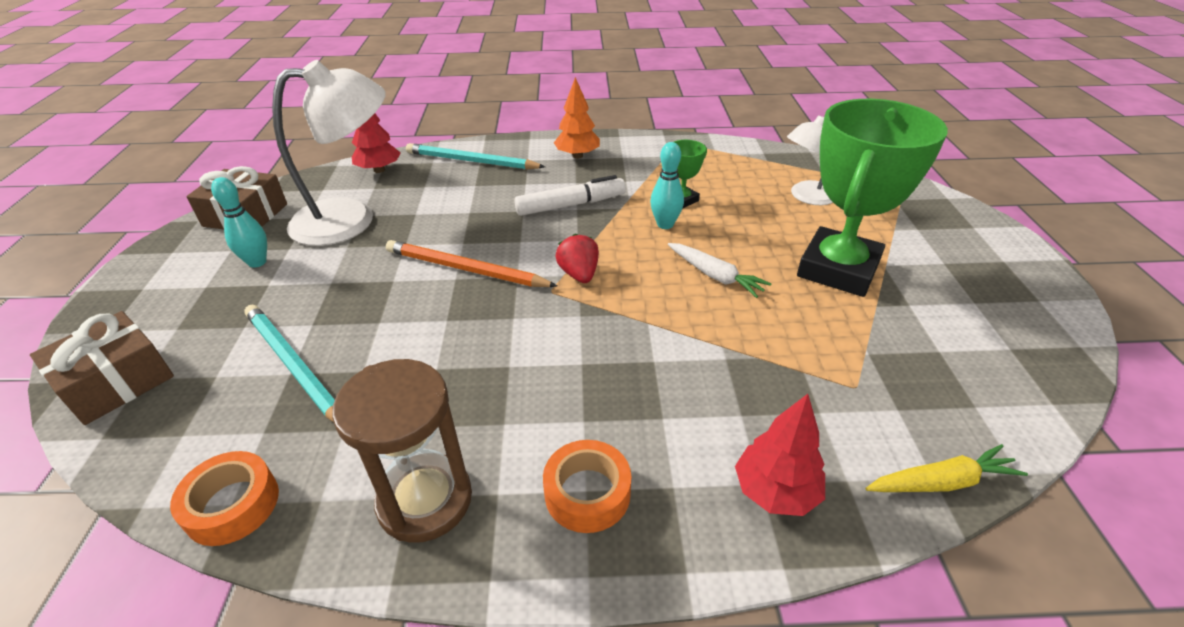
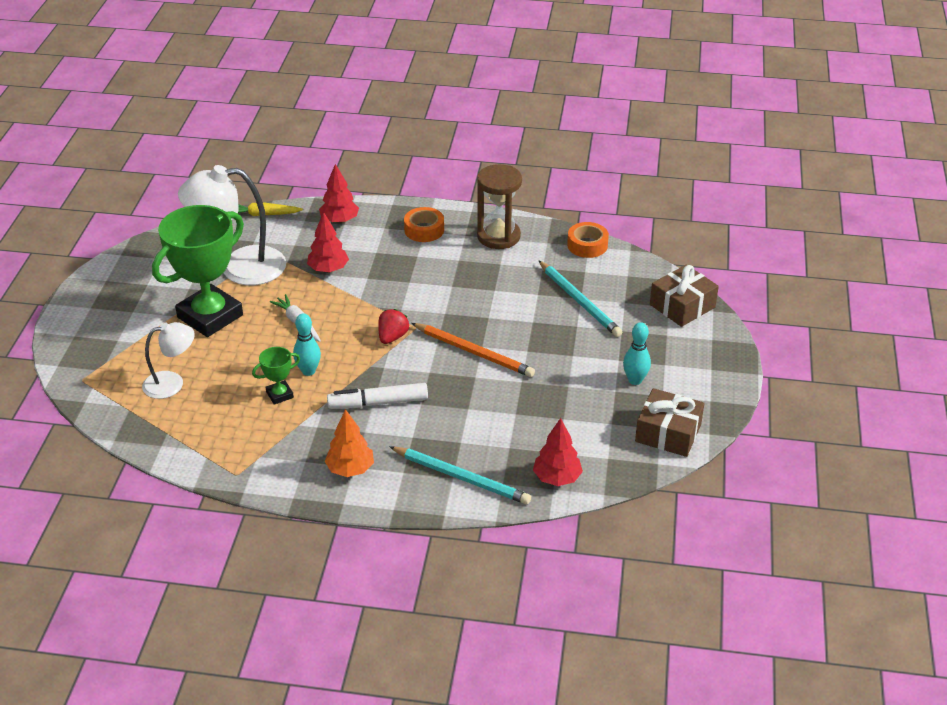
camera: 170 degrees left, 0 degrees up
(351, 219) = (571, 414): white lamp -> white lamp (239, 267)
(579, 274) = (392, 337): red strawberry -> red strawberry turned 150 degrees counterclockwise
(725, 367) = (328, 269): none -> red tree

